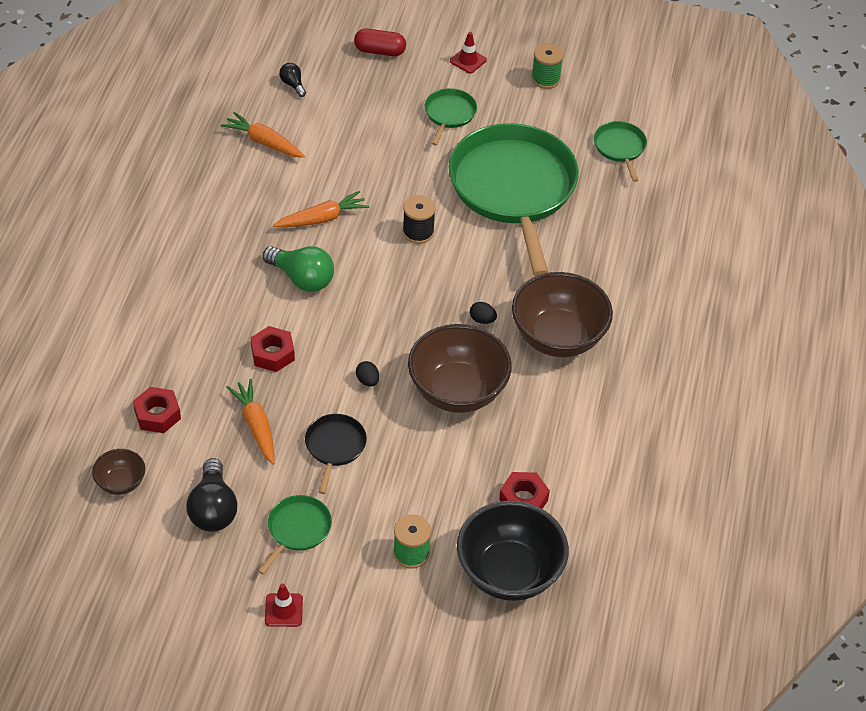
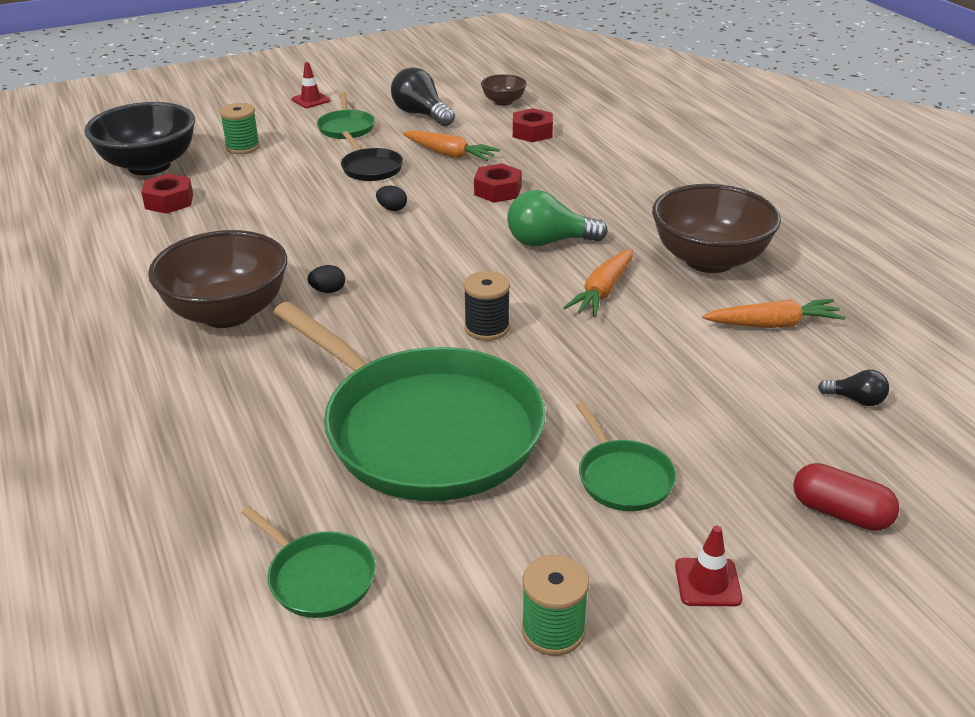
camera: 145 degrees right, 15 degrees down
(380, 51) = (840, 513): red capsule -> red capsule turned 60 degrees clockwise
(457, 391) = (299, 235): brown bowl -> brown bowl (709, 260)

